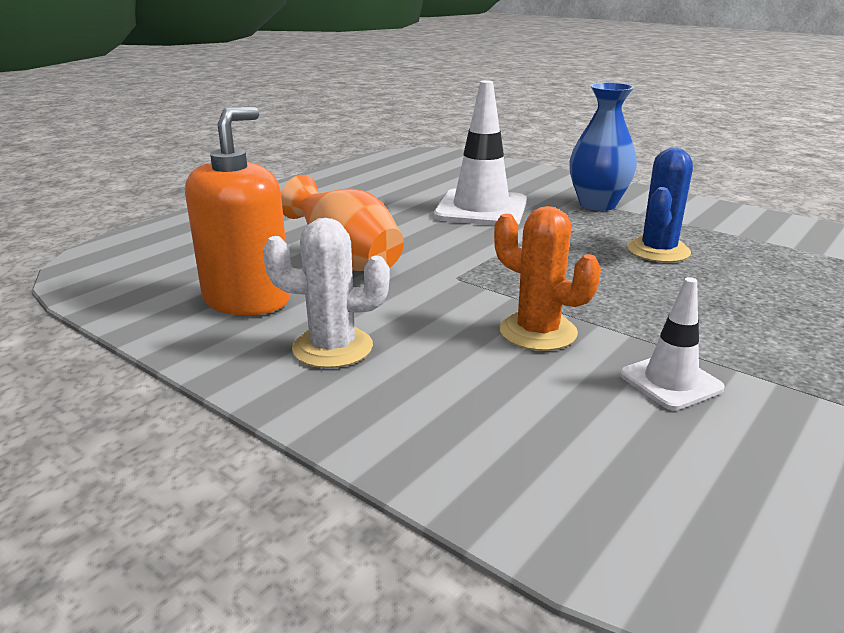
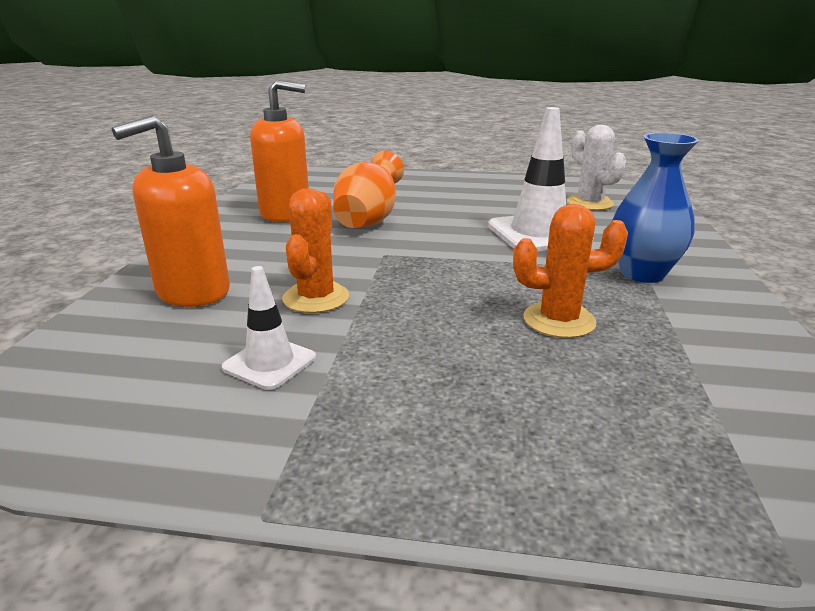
camera: 60 degrees right, 0 degrees up
(332, 348) = (241, 246): white cactus -> white cactus (589, 203)
(453, 402) = (193, 291): none -> orange soap dispenser
(658, 251) = (559, 320): blue cactus -> orange cactus

